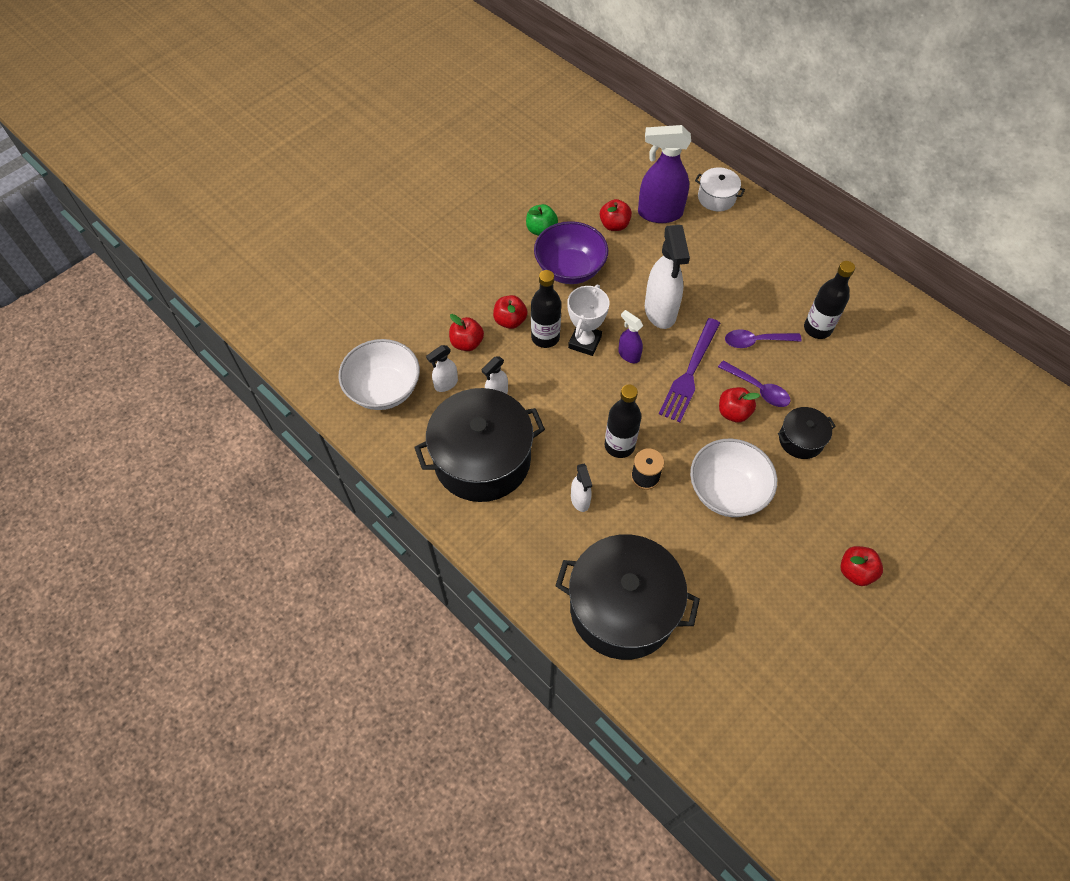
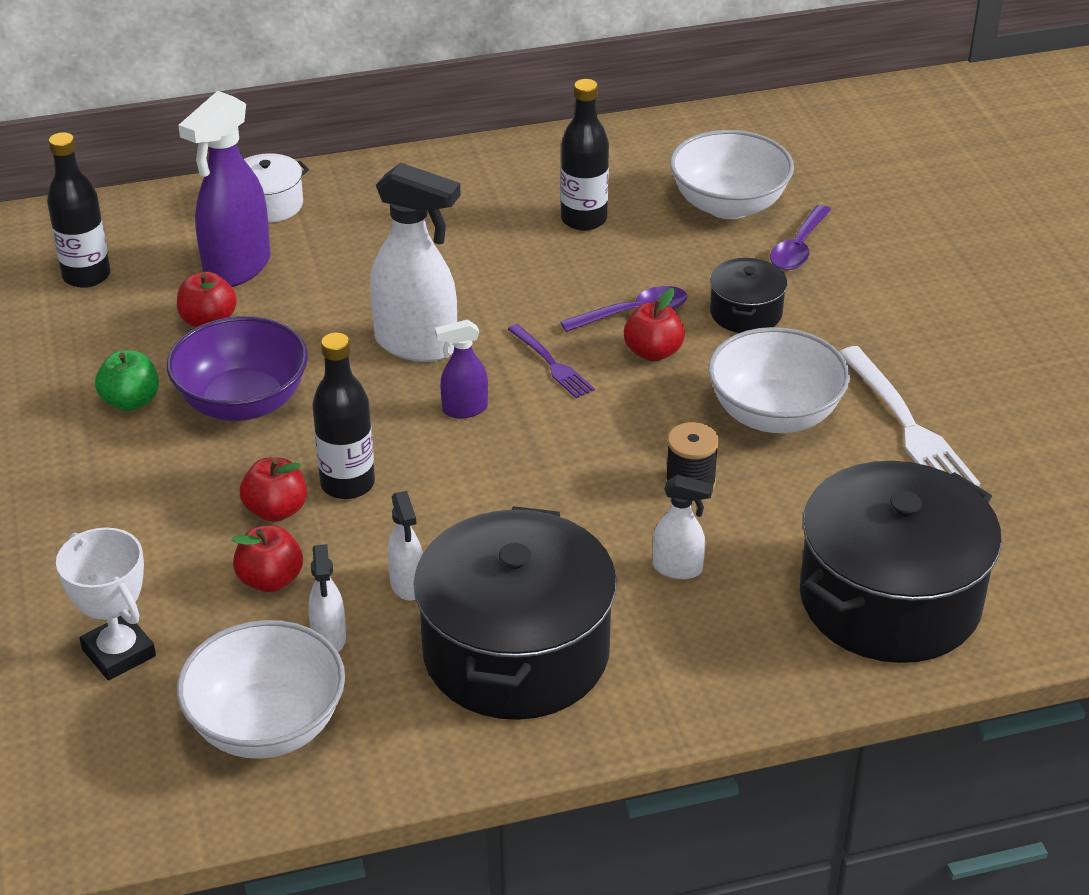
camera: 60 degrees left, 20 degrees down
(584, 342) = (397, 445): white trophy -> white trophy (119, 653)
(619, 445) = (615, 487): black bottle -> black bottle (86, 276)
(690, 373) = (552, 364): purple fork -> purple fork, size x0.58
(756, 341) = (554, 280): purple spoon -> purple spoon (798, 248)
(766, 561) = (908, 426): none -> white fork
(855, 571) = (975, 356): red apple -> none
(889, 388) = (728, 205): none -> white bowl

